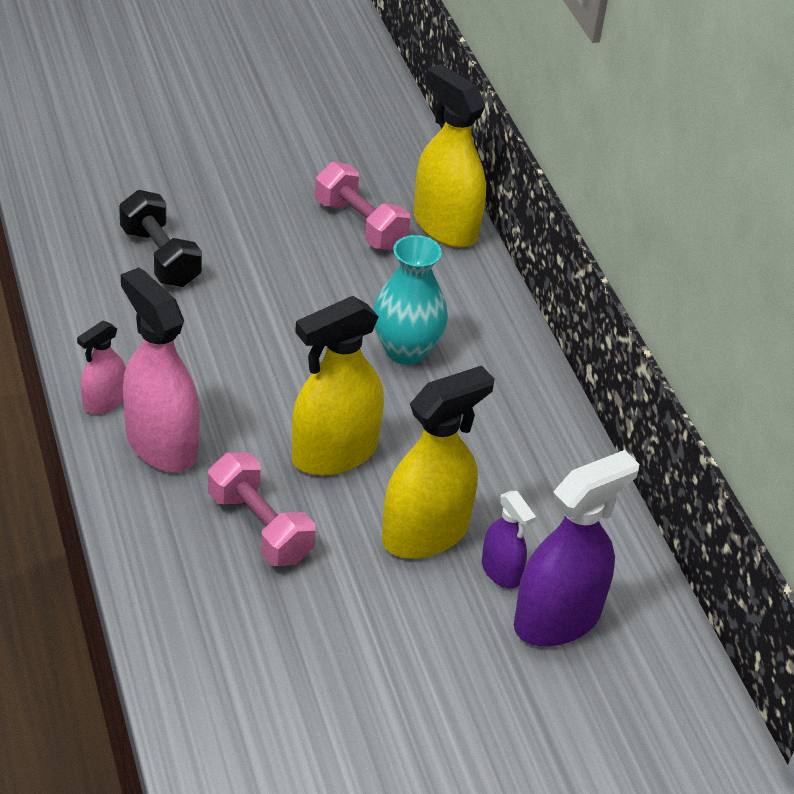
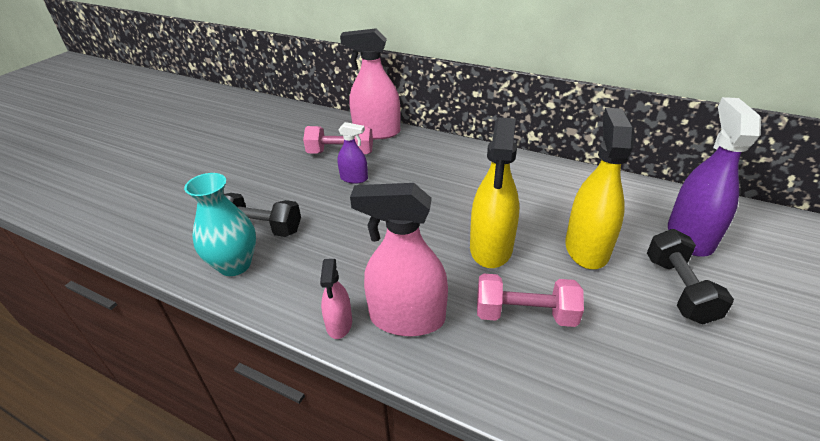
camera: 40 degrees left, 5 degrees down
(406, 350) = (442, 184): turquoise vase -> turquoise vase (235, 265)
(437, 637) = (679, 289): none -> black dumbbell
(445, 226) = (376, 132): yellow spray bottle -> pink spray bottle
(501, 571) = (638, 237): purple spray bottle -> purple spray bottle (354, 178)

